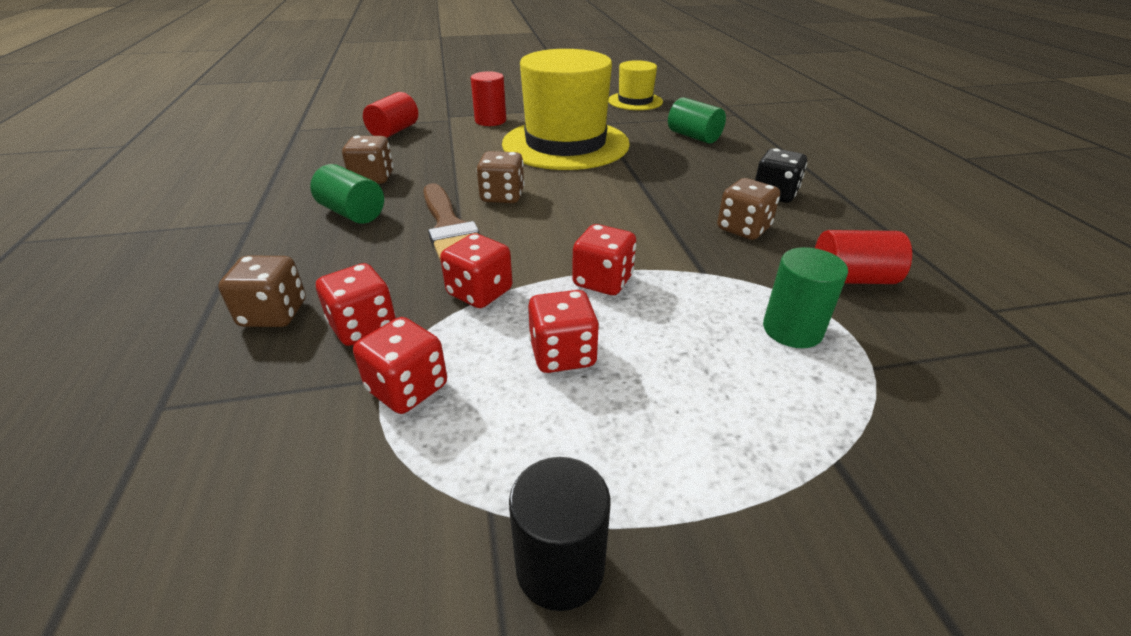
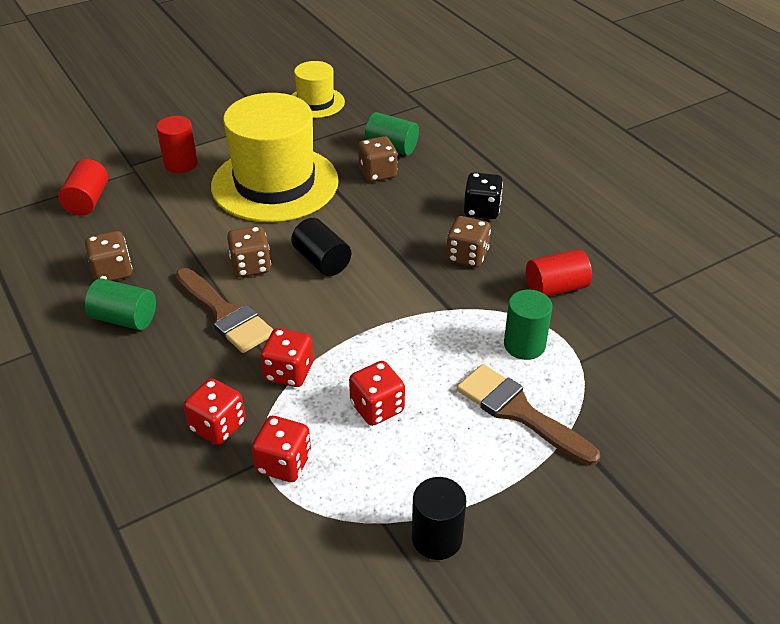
camera: 20 degrees left, 5 degrees up
(274, 314) = (137, 435): brown dice -> brown dice (377, 173)
(577, 205) = (322, 261): none -> black cylinder
(603, 281) = (378, 337): red dice -> none
(761, 409) = (518, 412): none -> brown brush

